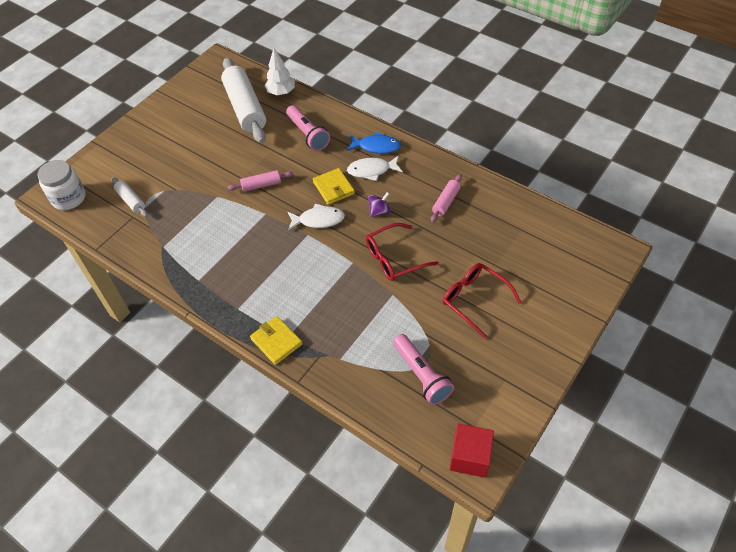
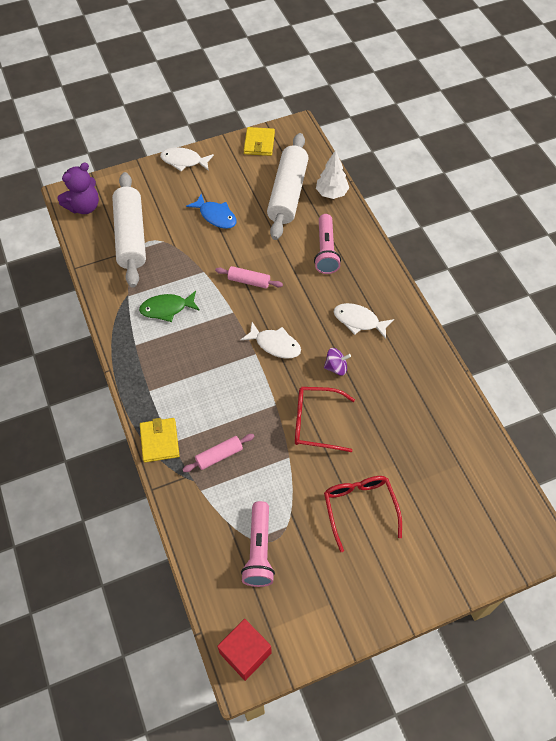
camera: 30 degrees right, 5 degrees up
(69, 198) = (84, 207): white jar -> purple teddy bear
(131, 200) = (131, 236): white rolling pin -> white rolling pin, size x2.13
(136, 123) = (184, 161): none -> white fish
(206, 239) = (167, 308): none -> green fish
(333, 188) = (311, 320): yellow wallet -> yellow wallet (259, 143)
(376, 146) = (381, 298): blue fish -> blue fish (216, 216)
(446, 202) = (406, 393): pink rolling pin -> pink rolling pin (219, 456)

